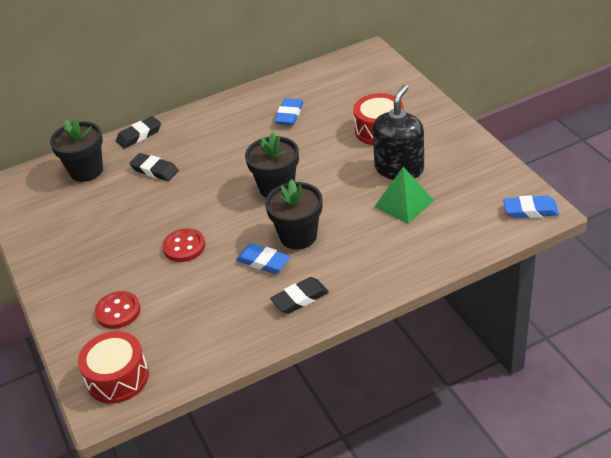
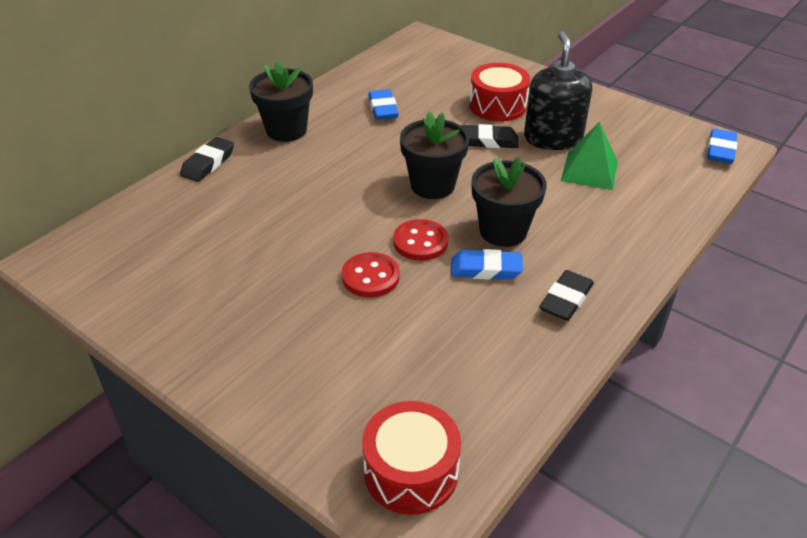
camera: 30 degrees left, 0 degrees up
(86, 171) = (163, 218): black flower pot -> black flower pot (286, 130)
(118, 311) = (342, 381): red button -> red button (420, 242)
(155, 170) = (260, 198): black eraser -> black eraser (489, 141)
(530, 210) = (720, 150): blue eraser -> blue eraser turned 45 degrees counterclockwise

